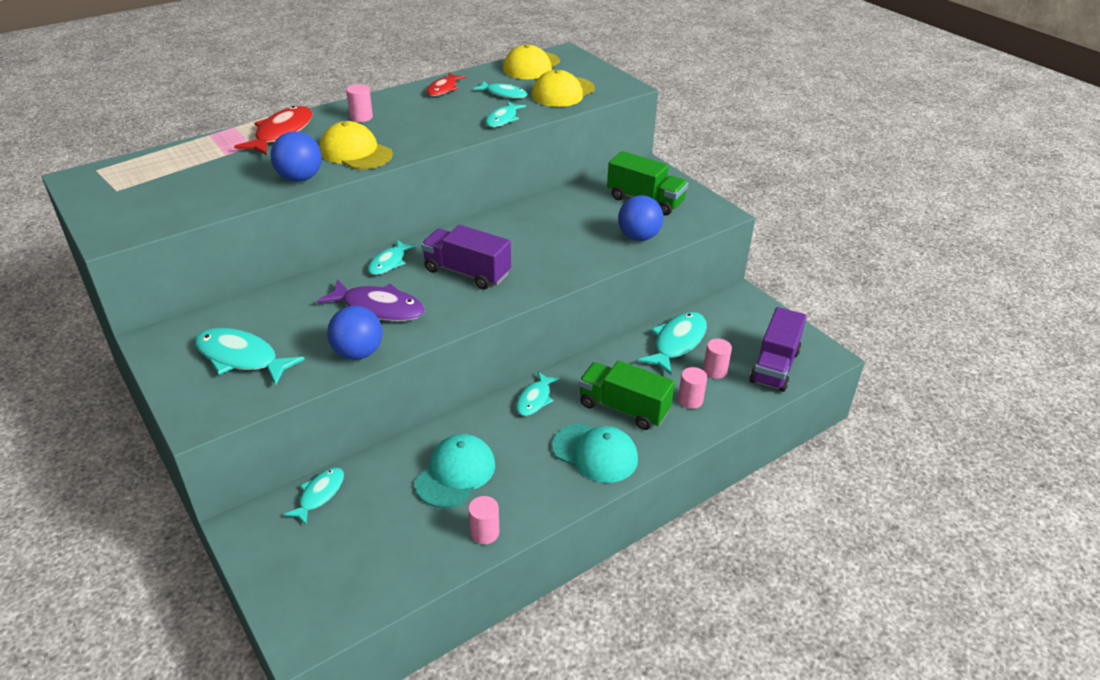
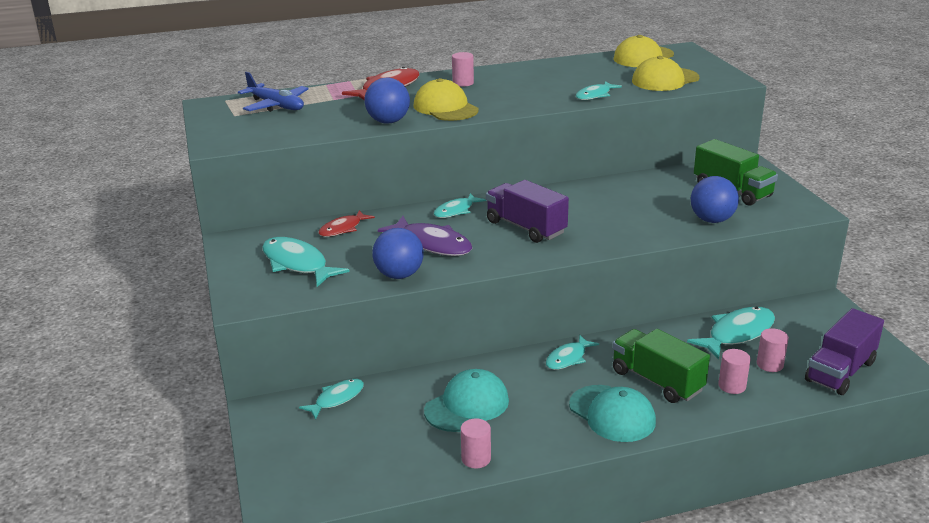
camera: 20 degrees right, 10 degrees down
(162, 171) = (276, 106): none -> blue plane
(443, 89) = (549, 68): red fish -> red fish (343, 229)
(504, 94) = (605, 76): turquoise fish -> none

